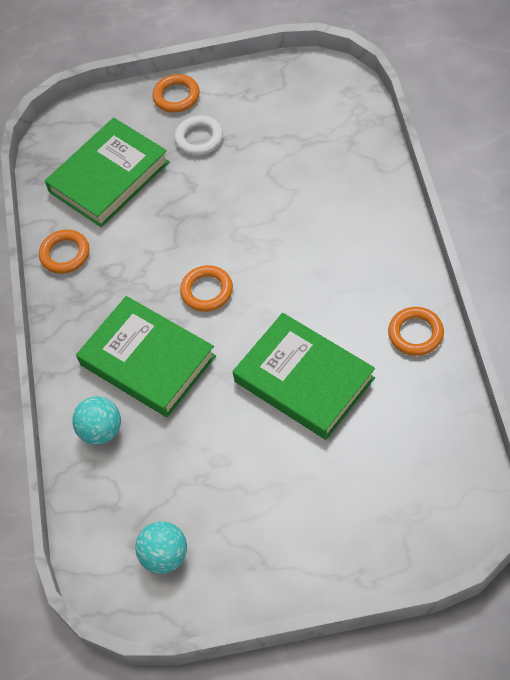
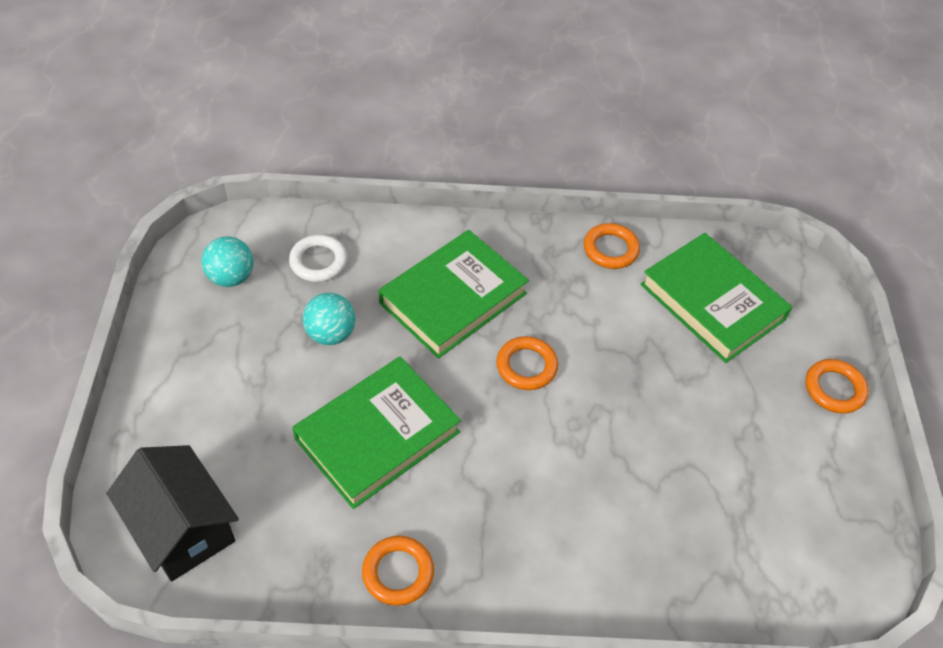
camera: 90 degrees right, 5 degrees down
(101, 431) = (385, 249): turquoise ball -> turquoise ball (331, 334)
(199, 138) = (759, 400): white ring -> white ring (318, 261)
(431, 495) = (182, 527): none -> black house

